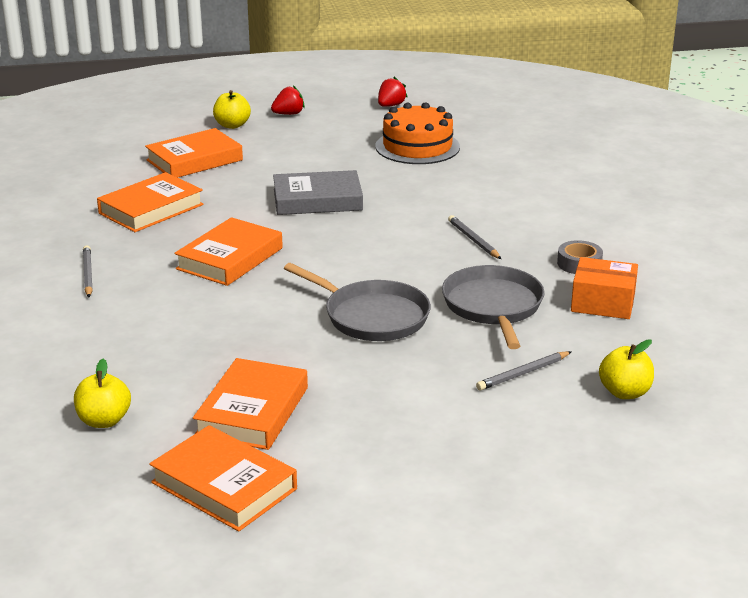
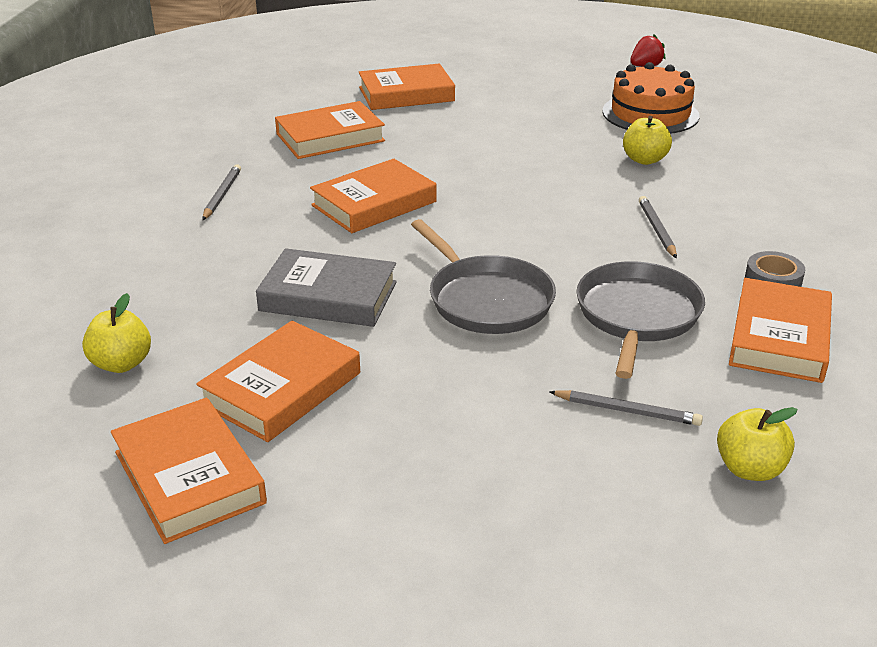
camera: 20 degrees right, 5 degrees up
(232, 125) = (467, 64): yellow apple -> yellow apple (644, 160)
(288, 114) = (531, 61): red strawberry -> none
(317, 200) = (507, 155): grey book -> grey book (328, 296)
(522, 373) = (627, 411): grey pencil -> grey pencil turned 150 degrees counterclockwise
(603, 303) = (779, 338): orange box -> orange book

